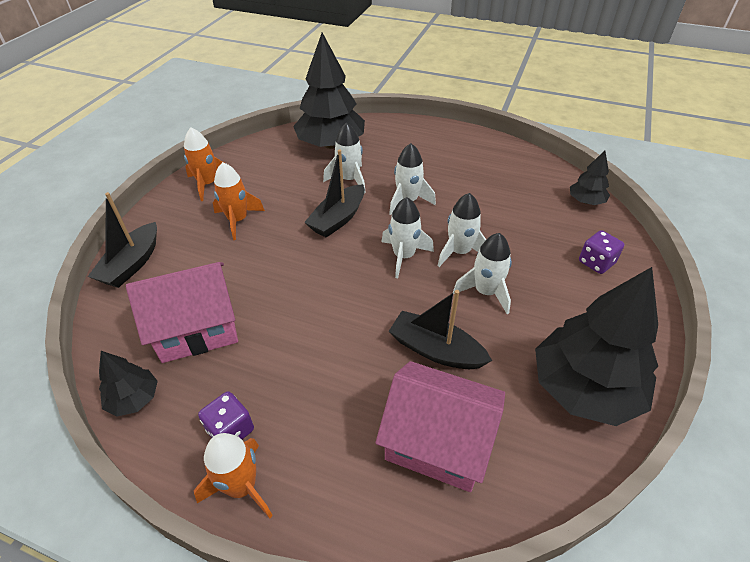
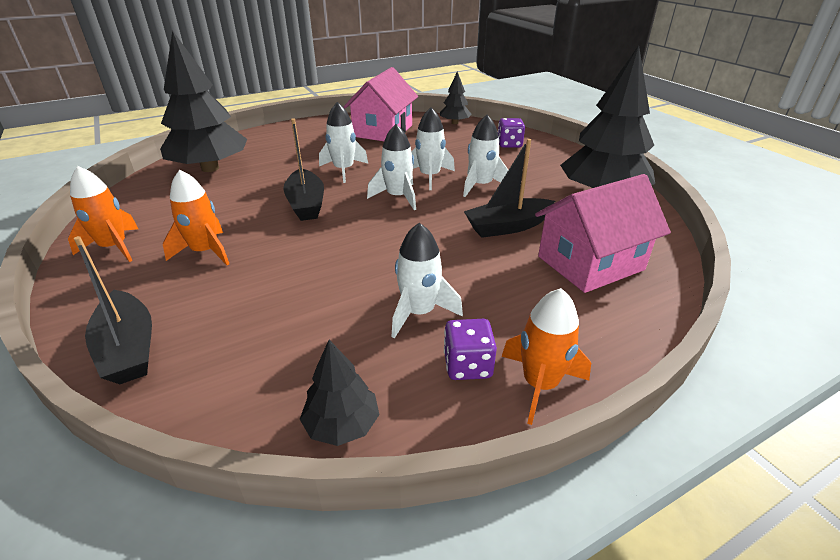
camera: 50 degrees left, 10 degrees down
(197, 328) = (309, 337): pink house -> pink house (383, 131)
(349, 180) = (271, 180): white rocket -> white rocket (419, 313)

